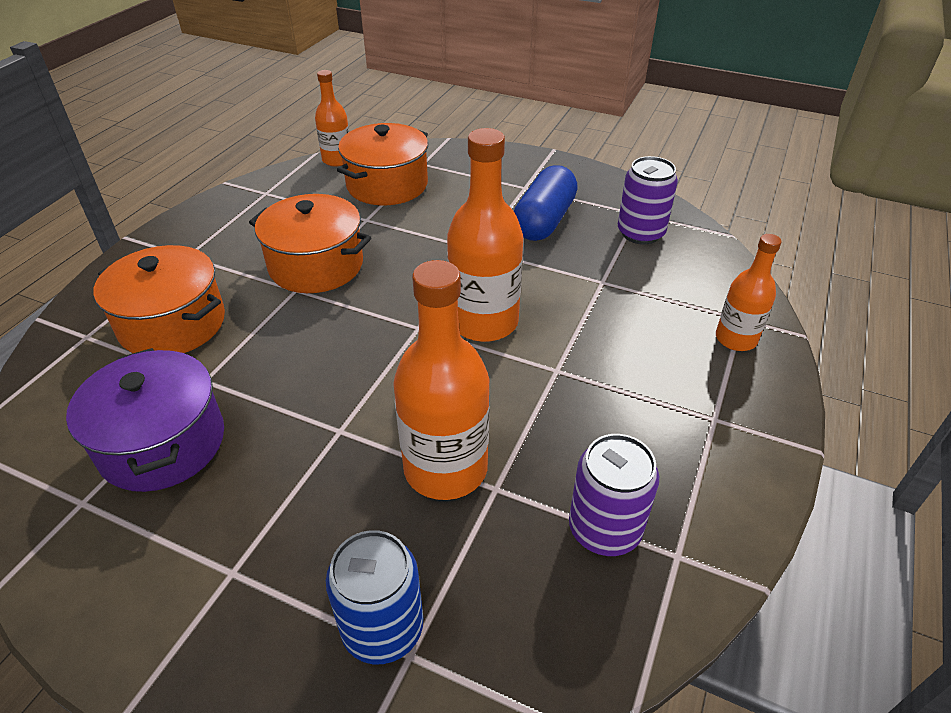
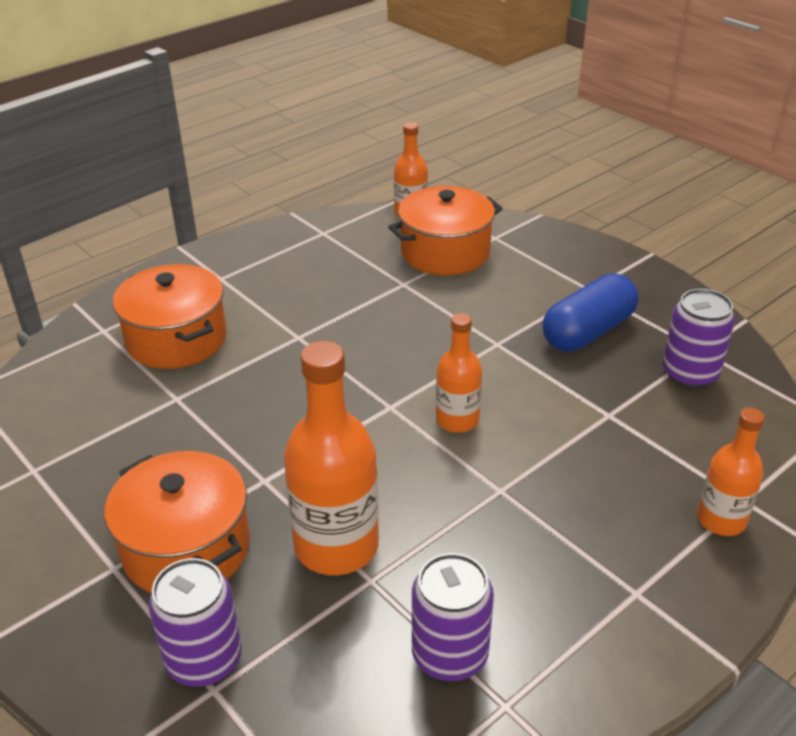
camera: 25 degrees right, 5 degrees down
(162, 443) = (116, 442): purple pot -> none
(316, 265) = (329, 318): orange pot -> orange pot (186, 548)
(382, 628) = (204, 659): blue can -> purple can
(484, 322) = (457, 420): orange bottle -> orange bottle, size x0.59

